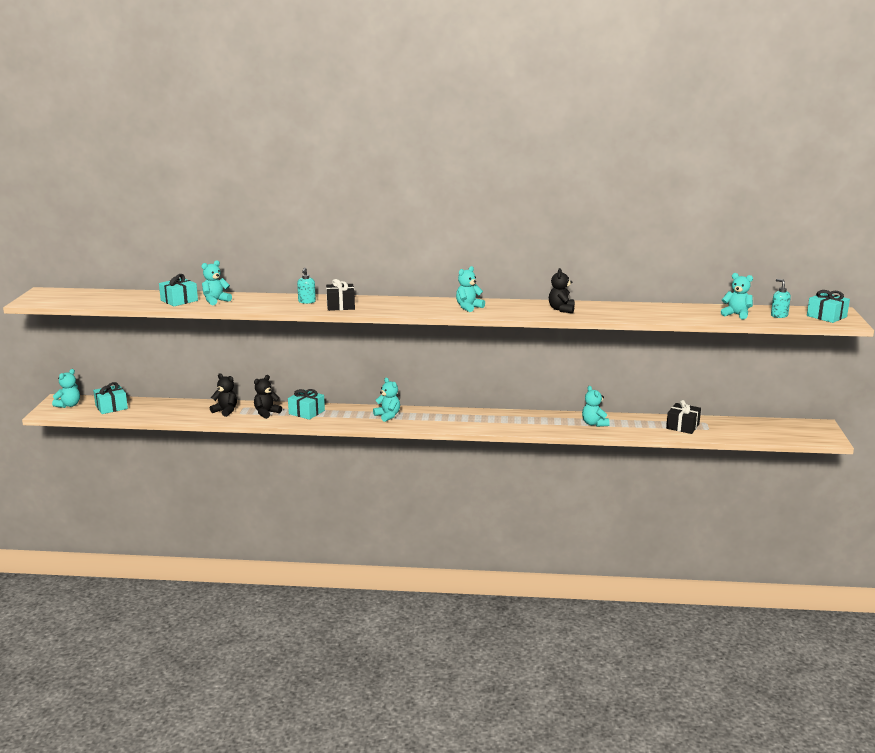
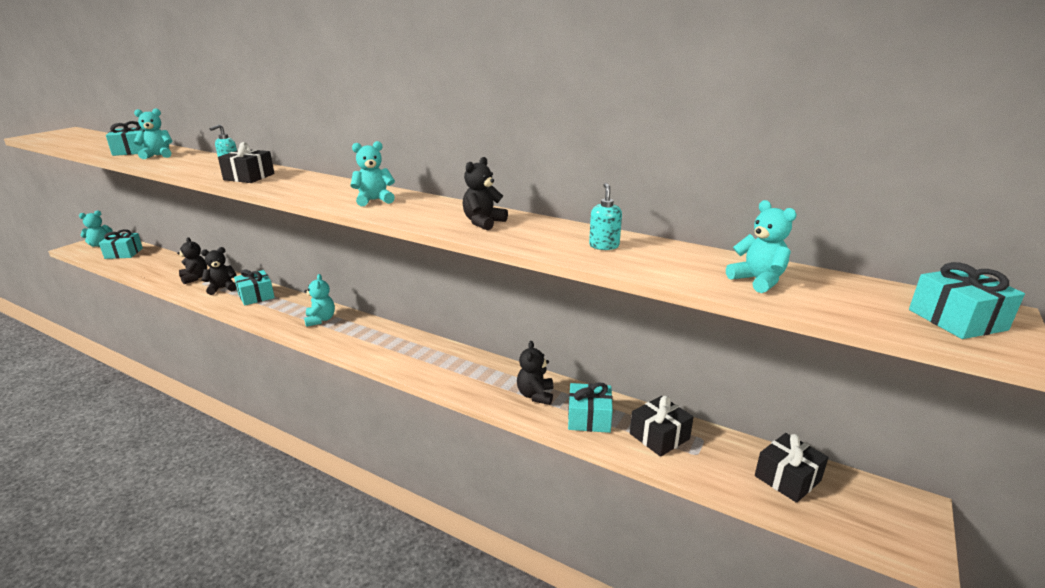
camera: 25 degrees right, 5 degrees up
(594, 424) = (535, 395): turquoise teddy bear -> black teddy bear
(637, 427) = (589, 418): none -> turquoise gift
(759, 428) = (787, 478): none -> black gift
(779, 316) = (845, 298): turquoise soap dispenser -> turquoise soap dispenser (604, 246)

